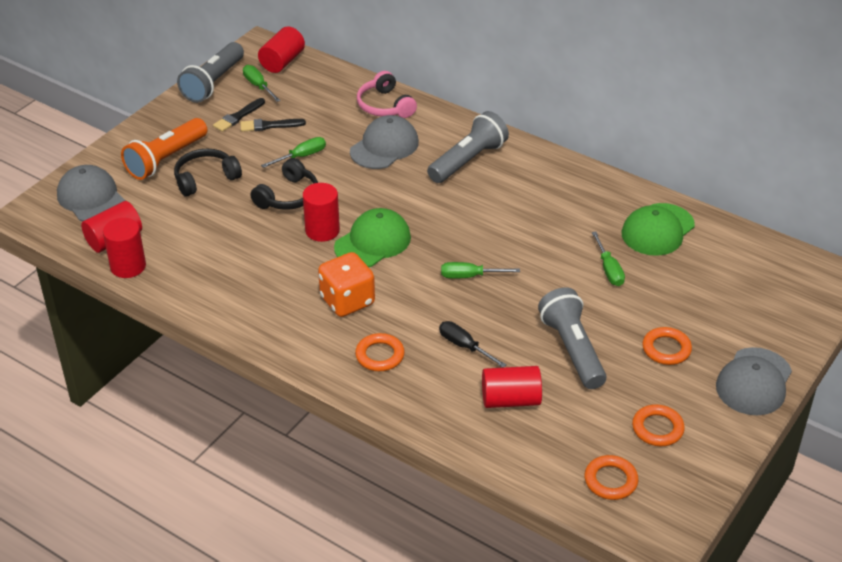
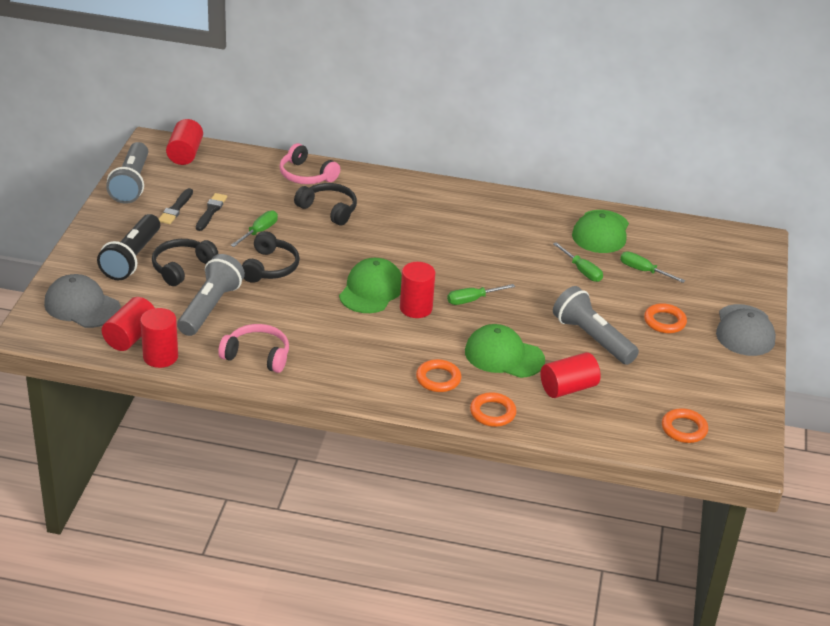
camera: 25 degrees left, 5 degrees down
(166, 160) = (132, 258): orange flashlight -> black flashlight
(218, 287) = (257, 355): none -> pink headphones
(258, 86) = (177, 179): green screwdriver -> green screwdriver (643, 271)
(269, 126) = (211, 211): black brush -> black brush turned 135 degrees clockwise
(322, 230) = (320, 289): red cylinder -> red cylinder (416, 308)
(347, 301) = (381, 342): orange dice -> none
(384, 147) = (328, 209): grey cap -> black headphones
(464, 346) = (504, 356): black screwdriver -> green cap
(468, 160) = (409, 207): grey flashlight -> grey flashlight (210, 307)
(657, 428) = (695, 382): orange ring -> orange ring (492, 413)

